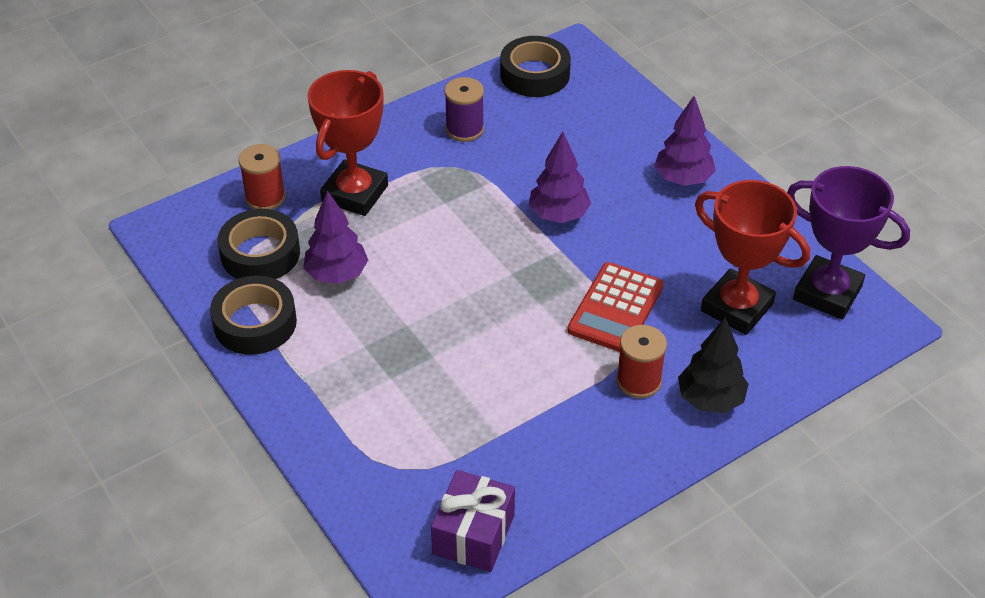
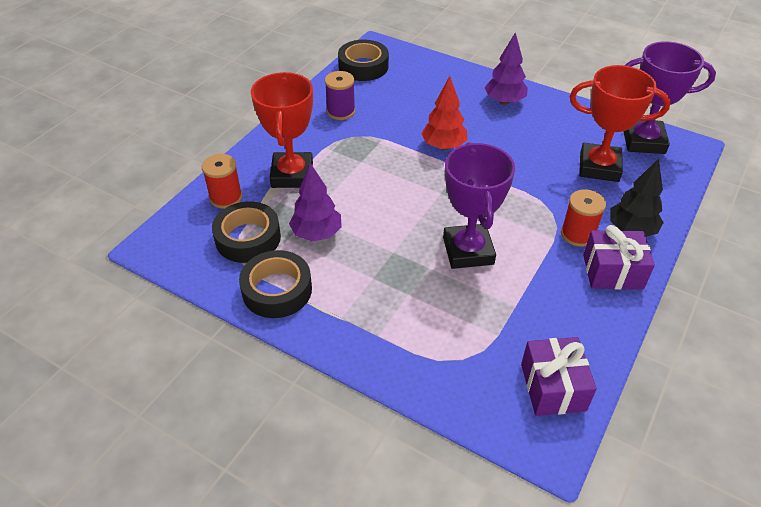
camera: 25 degrees left, 0 degrees up
(492, 354) = (468, 251): none -> purple trophy
(558, 215) = (443, 146): purple tree -> red tree
(615, 308) = (525, 193): red calculator -> none
(645, 439) = (612, 272): none -> purple gift

